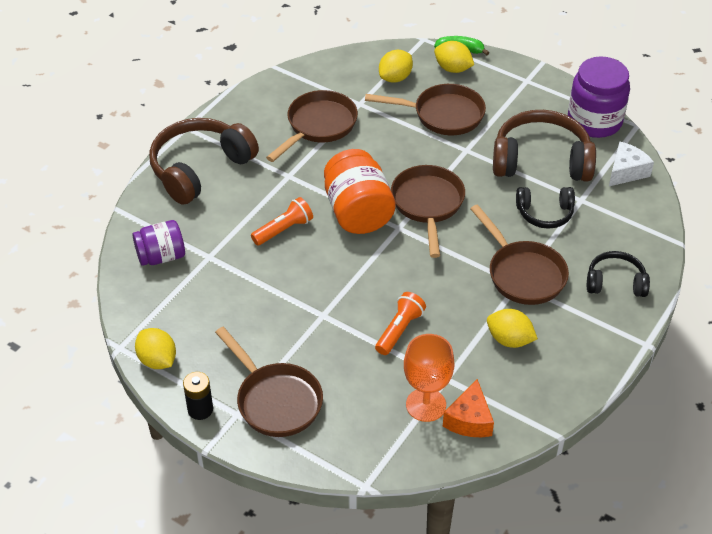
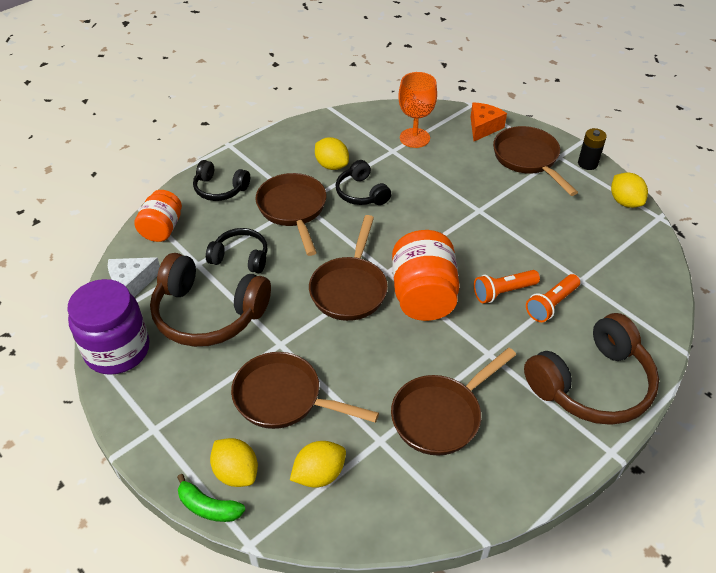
camera: 165 degrees left, 0 degrees up
(161, 256) = (629, 289): purple jar -> none
(399, 330) = (417, 187): orange flashlight -> orange flashlight (551, 304)
(459, 309) = (361, 193): none -> black headphones
(469, 420) = (387, 125): orange cheese -> orange cheese (483, 127)
(640, 226) = (162, 229): none -> orange jar

